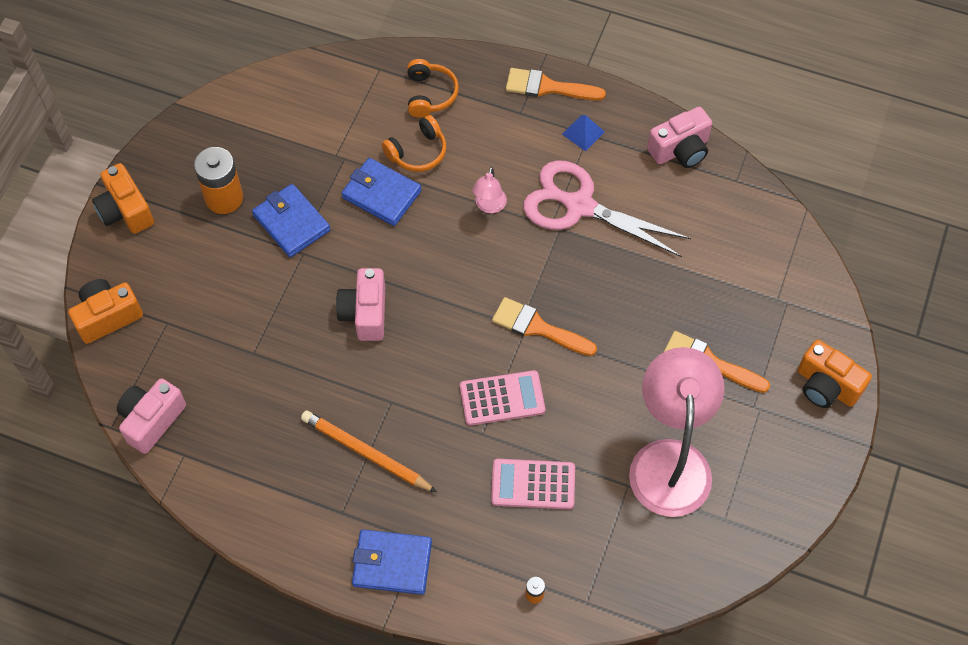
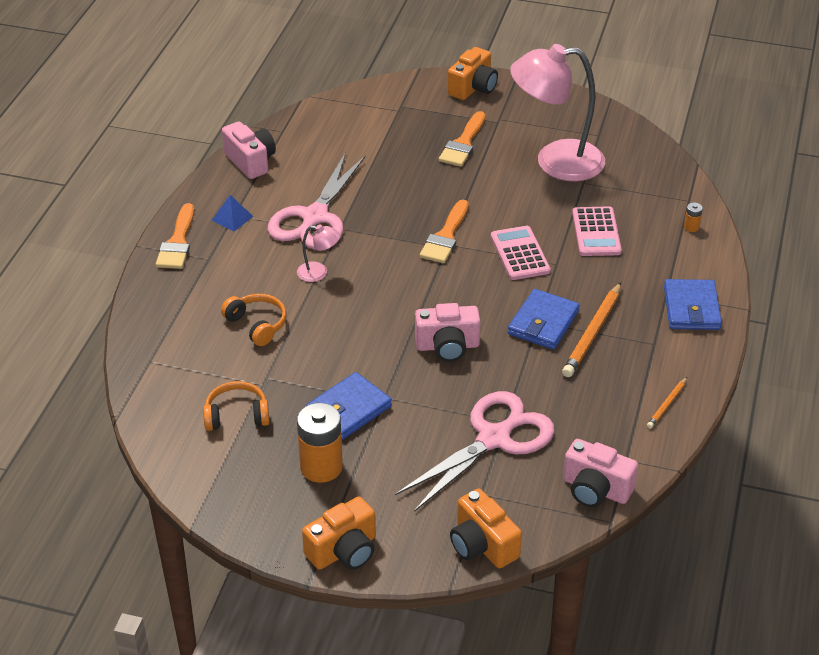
camera: 95 degrees left, 20 degrees down
(233, 341) = (494, 438): none -> pink scissors
(250, 507) = (667, 405): none -> orange pencil
(381, 194) = (309, 346): blue wallet -> blue wallet (543, 323)
(430, 94) = (184, 321): orange headphones -> orange headphones (236, 415)

